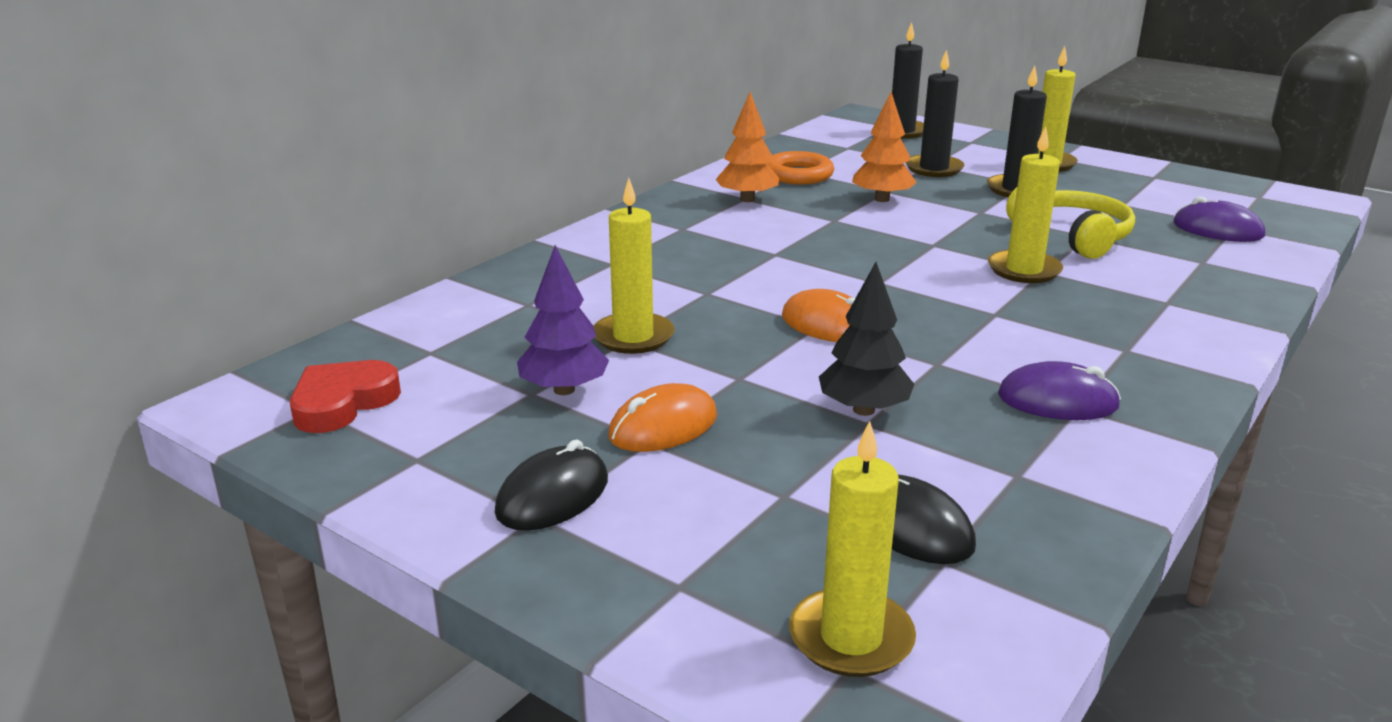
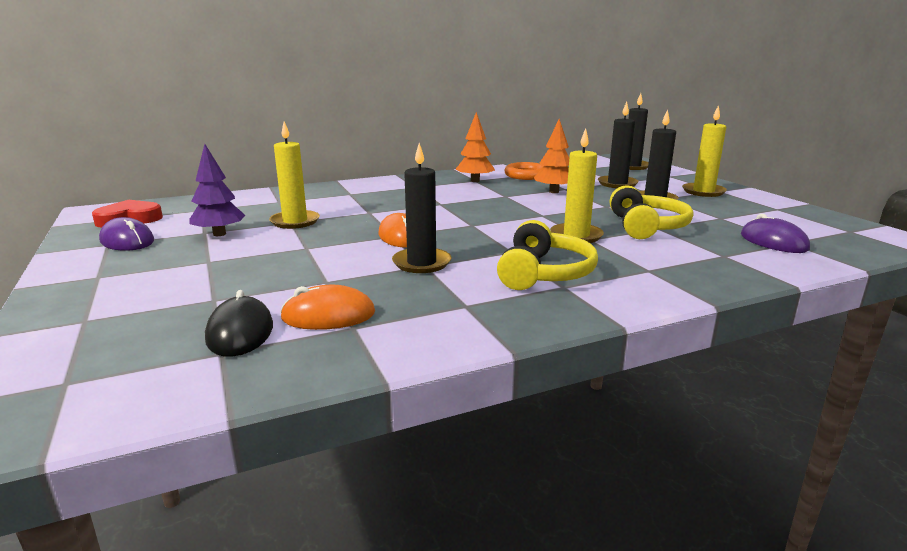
camera: 30 degrees right, 5 degrees down
(553, 496) = (121, 271): black mouse -> none
(663, 426) = (227, 257): orange mouse -> orange mouse (328, 315)
(851, 638) = (96, 370): yellow candle -> none
(863, 410) = (336, 275): black tree -> none
(928, 361) = (421, 263): none -> black candle
(1057, 401) = (458, 299): purple mouse -> purple mouse (127, 241)
(1080, 337) = (544, 273): none -> yellow headphones

